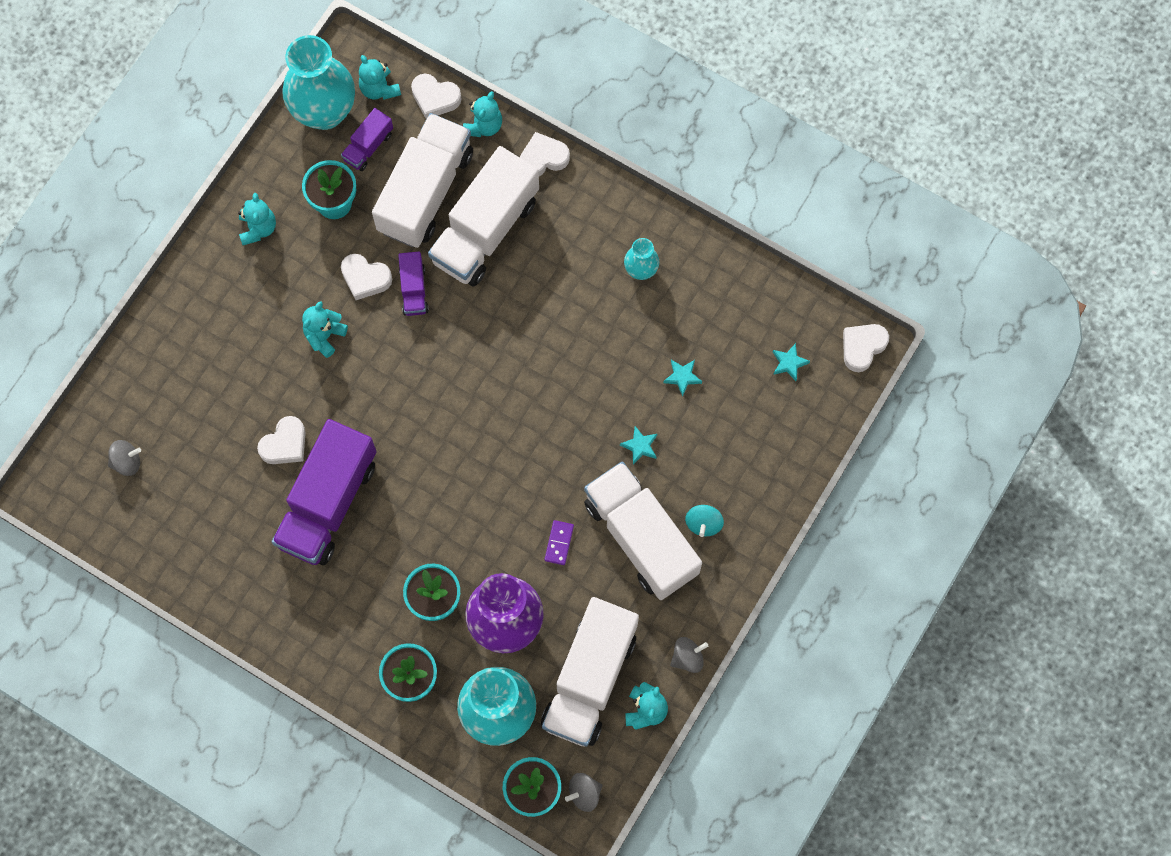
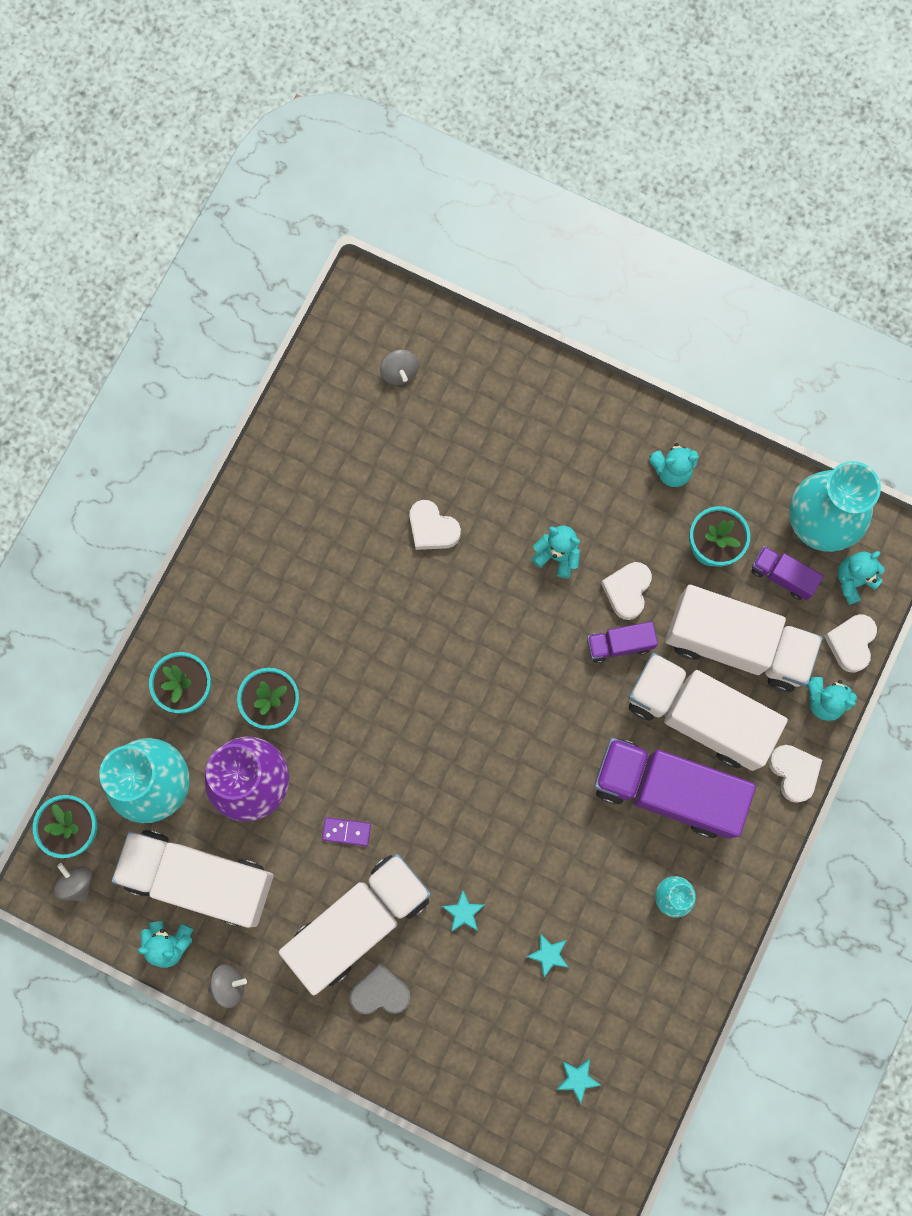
camera: 85 degrees right, 5 degrees up
(328, 503) = (372, 581): purple truck -> purple truck (666, 790)
(687, 657) = (229, 985): grey spinning top -> grey spinning top turned 75 degrees counterclockwise
(703, 523) = (380, 991): turquoise spinning top -> grey heart
(862, 347) = (605, 1166): white heart -> none

